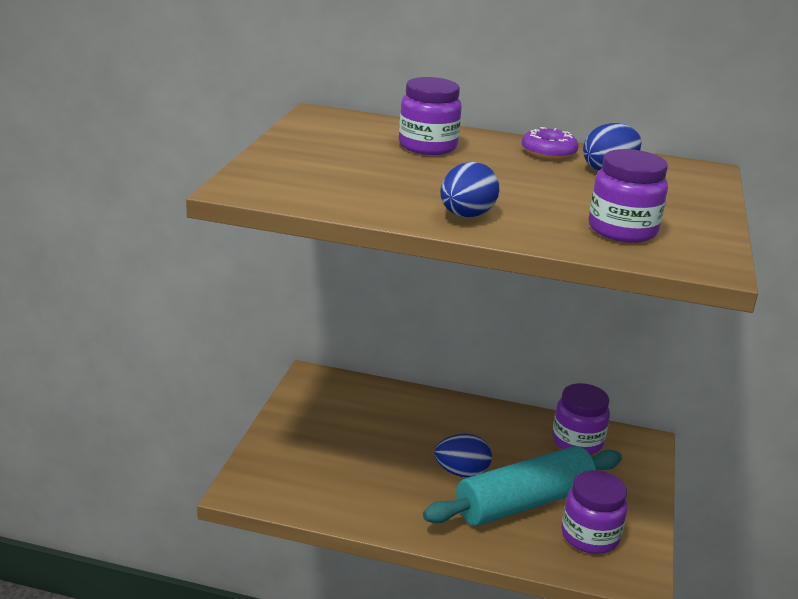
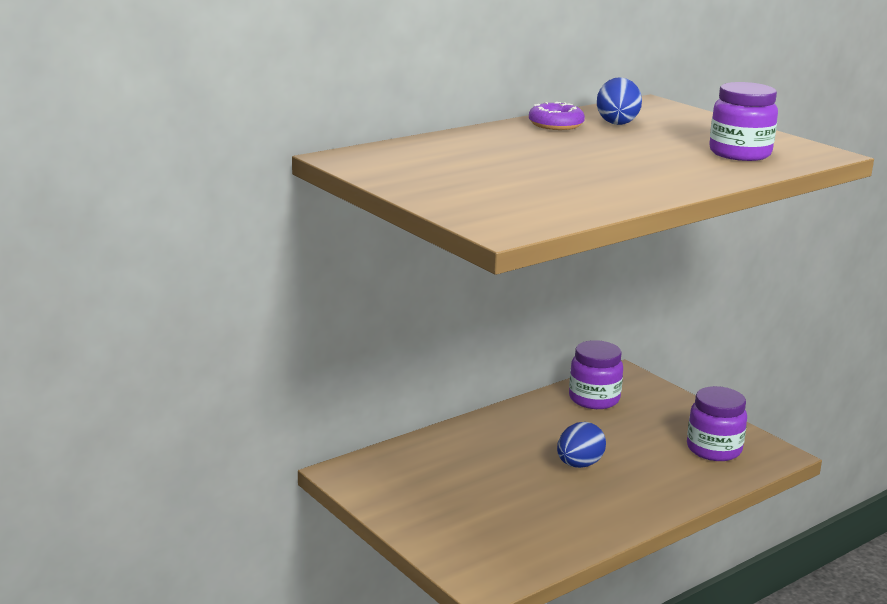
camera: 50 degrees left, 5 degrees down
(427, 146) = (489, 150): purple jar -> none
(466, 215) = (661, 181): blue egg -> none
(524, 503) = (647, 456): turquoise rolling pin -> none

